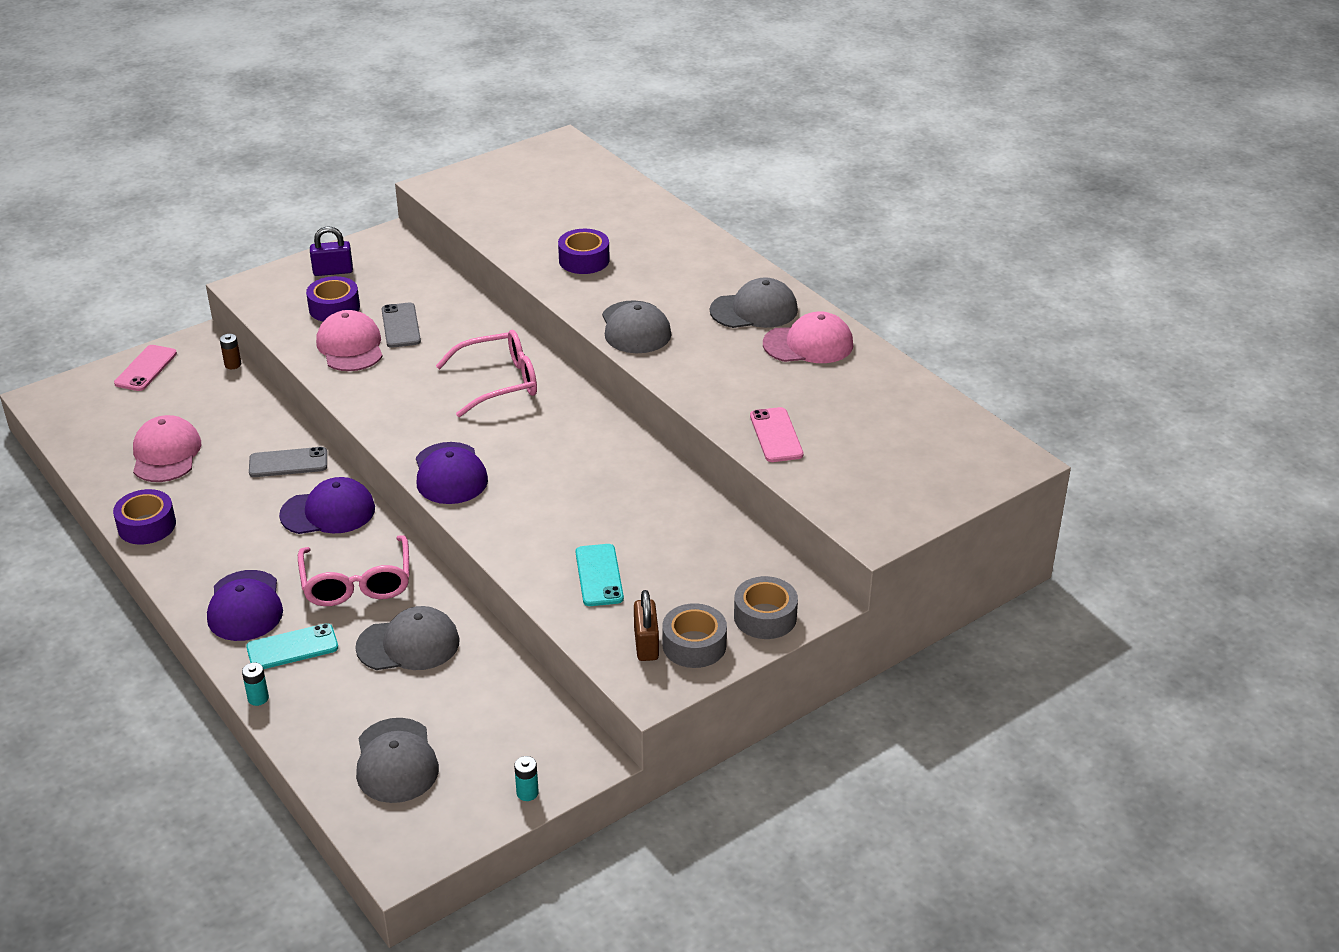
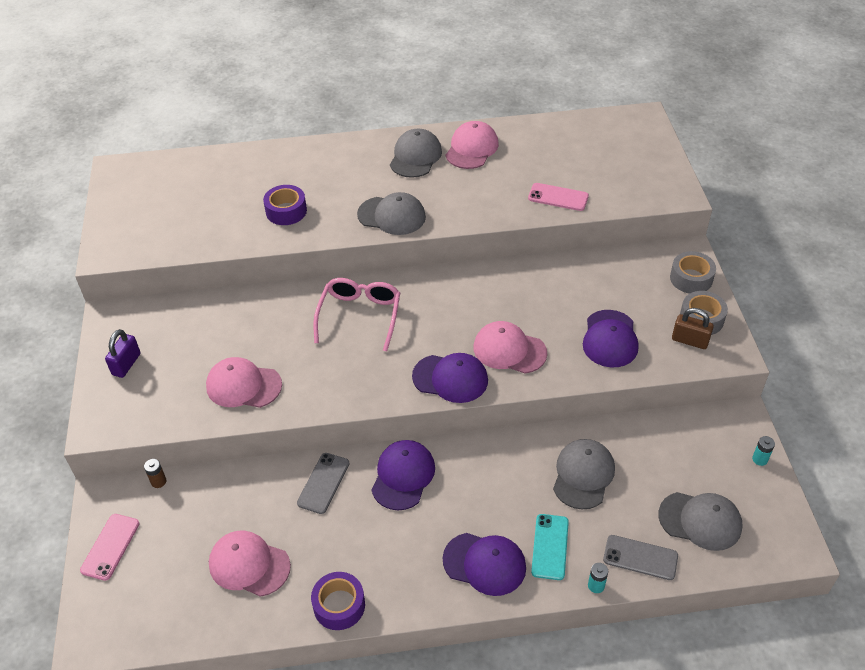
camera: 60 degrees left, 10 degrees up
(146, 368) = (110, 547): pink phone -> pink phone turned 60 degrees clockwise
(334, 308) = (180, 379): purple tape -> none
(357, 583) = (498, 484): pink glasses -> none
(401, 326) = (241, 347): grey phone -> grey phone (640, 557)
(523, 502) = (509, 350): none -> pink cap
(599, 575) = (610, 339): turquoise phone -> purple cap

